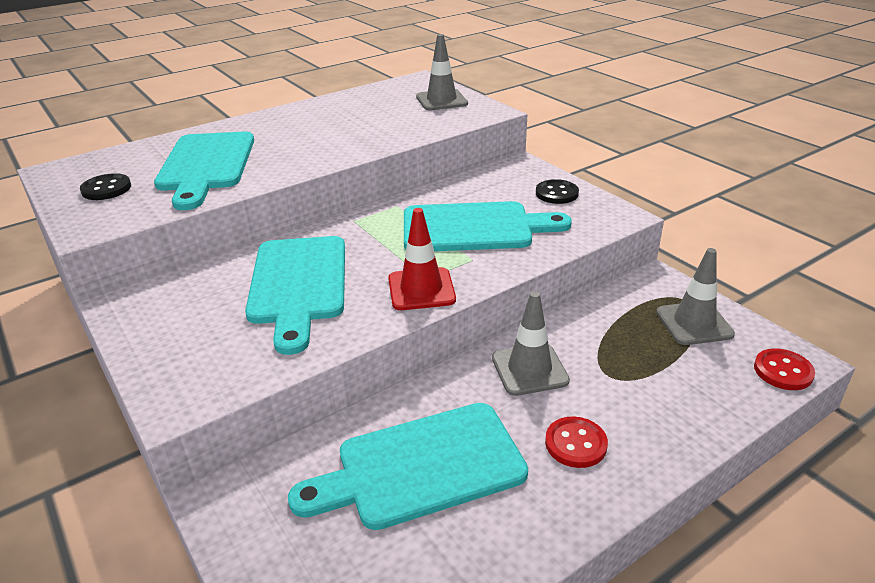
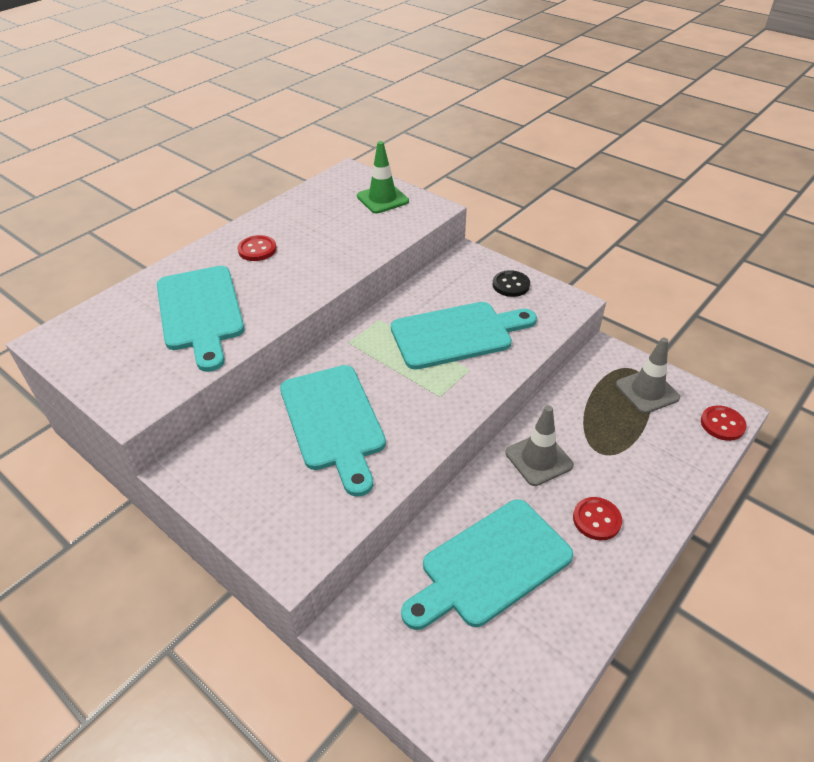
camera: 15 degrees left, 10 degrees up
(106, 189) = (118, 356): black button -> none
(292, 126) = (257, 250): none -> red button
(421, 289) = (441, 408): red traffic cone -> none
(441, 100) = (382, 199): grey traffic cone -> green traffic cone

